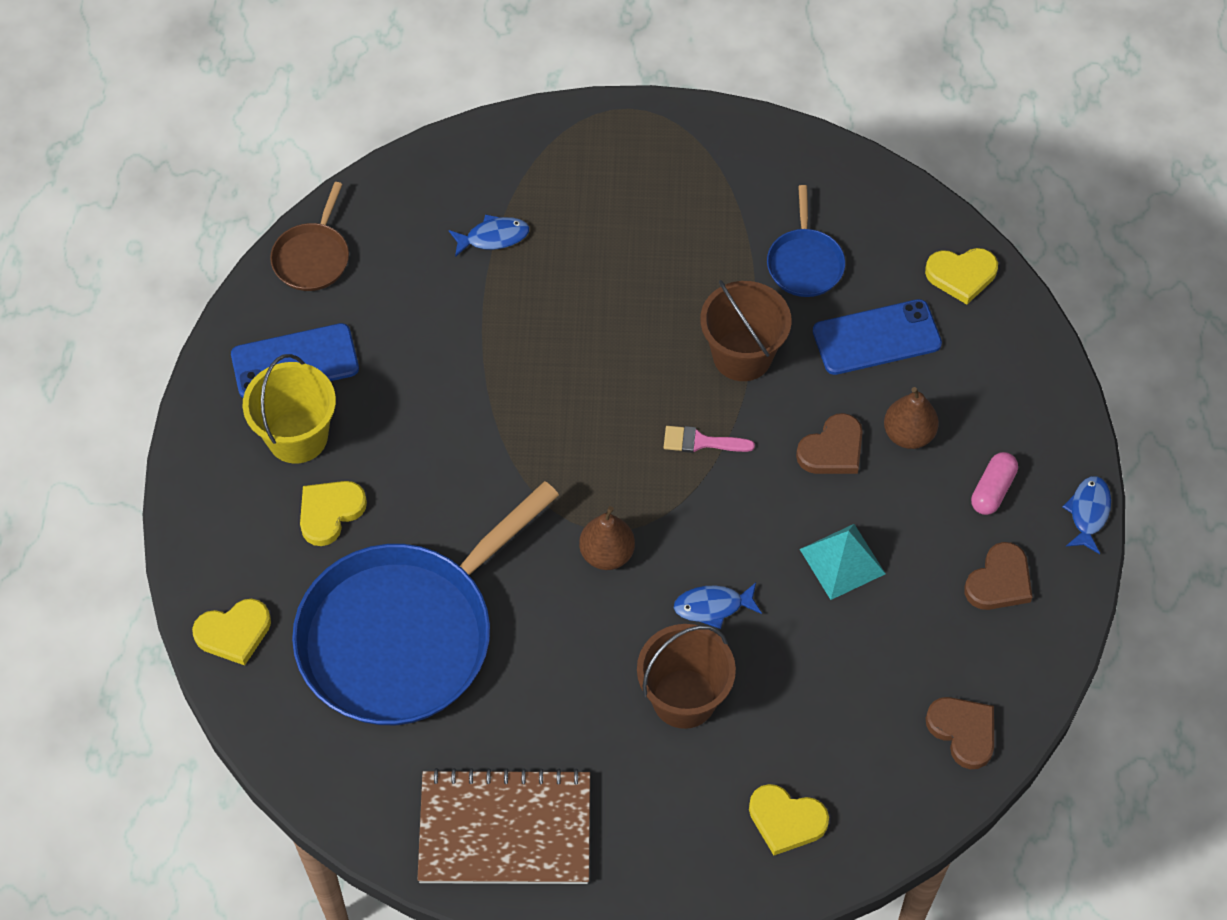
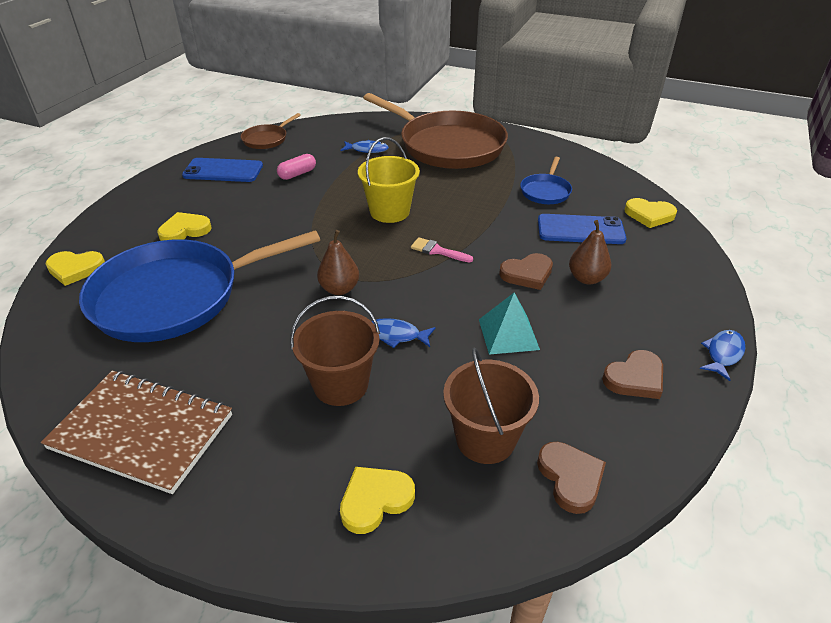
camera: 20 degrees right, 20 degrees down
(297, 436) = (197, 197): yellow bucket -> yellow bucket (389, 211)
(617, 187) = (448, 145): none -> brown pan
(742, 355) = (486, 219): brown bucket -> brown bucket (485, 439)
(786, 820) = (375, 500): yellow heart -> yellow heart turned 105 degrees clockwise
(992, 490) = (643, 322): pink capsule -> pink capsule (297, 174)

